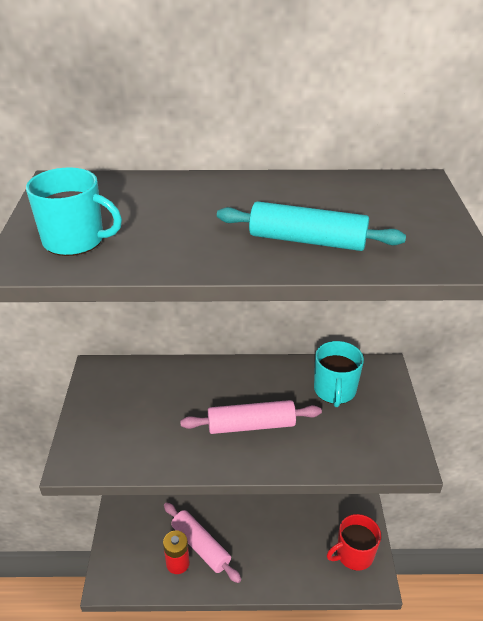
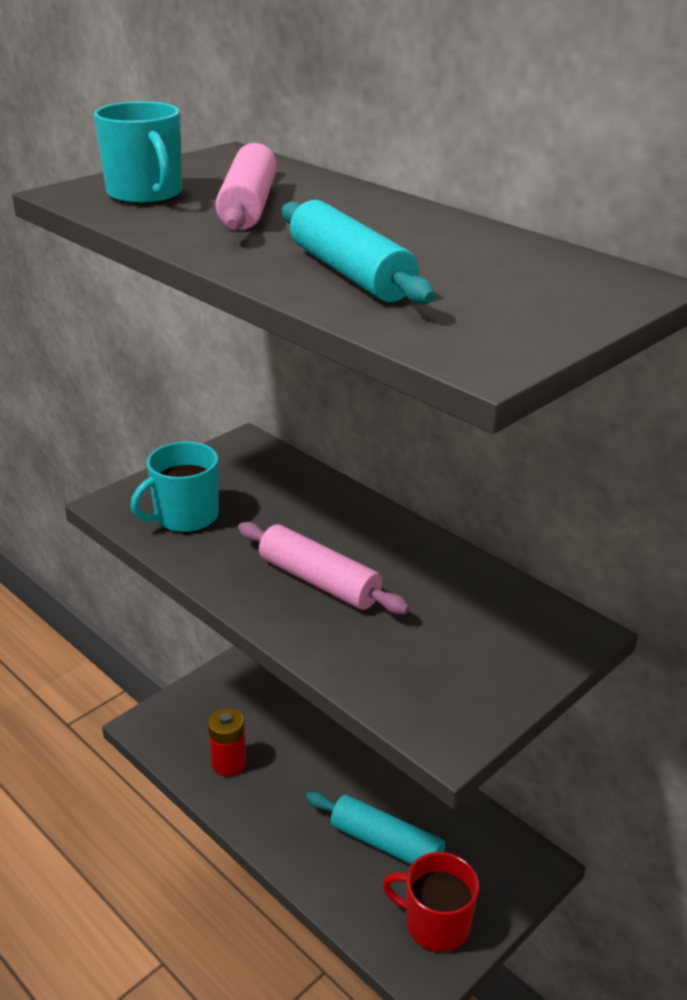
camera: 45 degrees right, 5 degrees down
(200, 546) = (270, 766): pink rolling pin -> pink rolling pin (248, 206)
(295, 537) = (386, 844): none -> turquoise rolling pin
(334, 390) = (471, 612): turquoise mug -> turquoise mug (185, 517)

